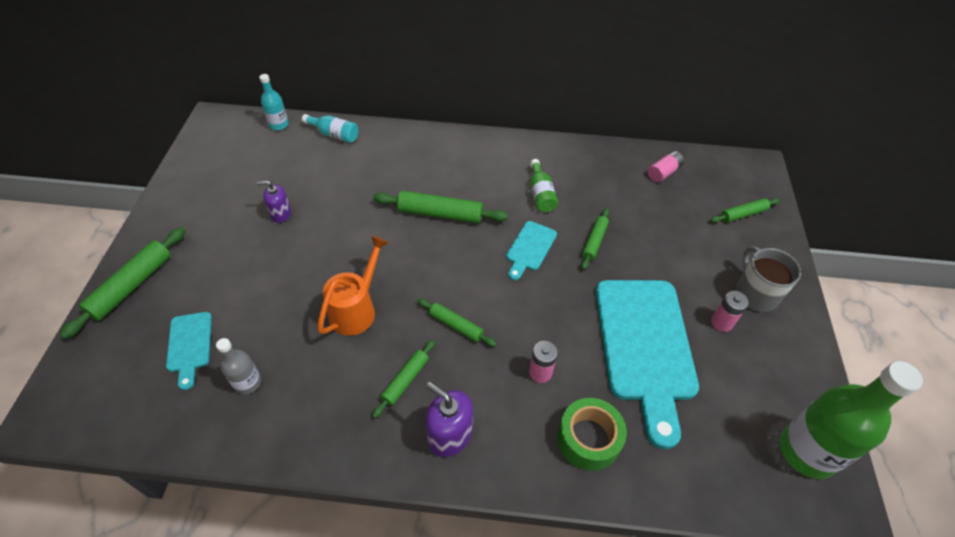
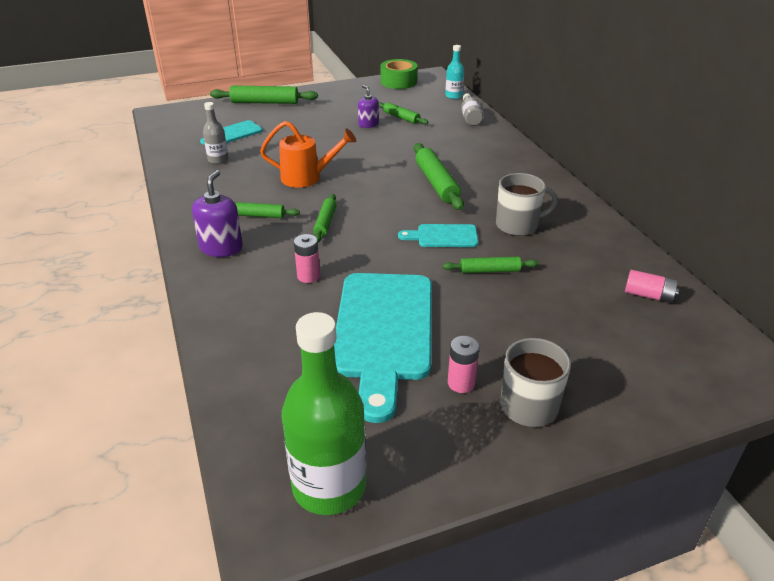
camera: 65 degrees right, 15 degrees down
(334, 134) = (470, 117): turquoise bottle -> grey bottle
(541, 194) = (518, 225): green bottle -> grey mug
(588, 439) = (256, 319): green tape -> green tape (398, 82)
(645, 346) = (383, 332): turquoise cutting board -> turquoise cutting board turned 60 degrees counterclockwise
(743, 214) = (656, 373): green rolling pin -> green rolling pin (401, 118)

